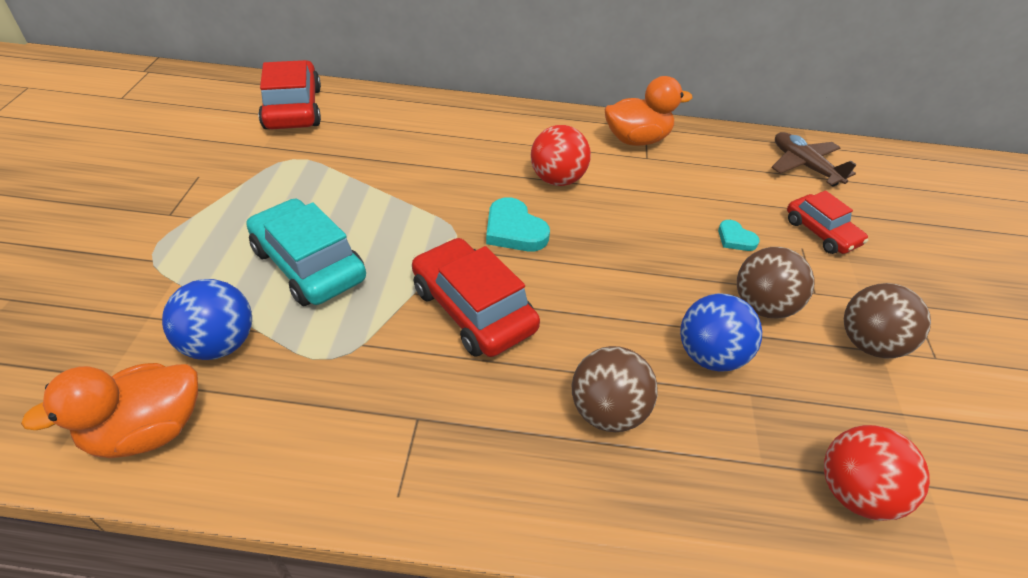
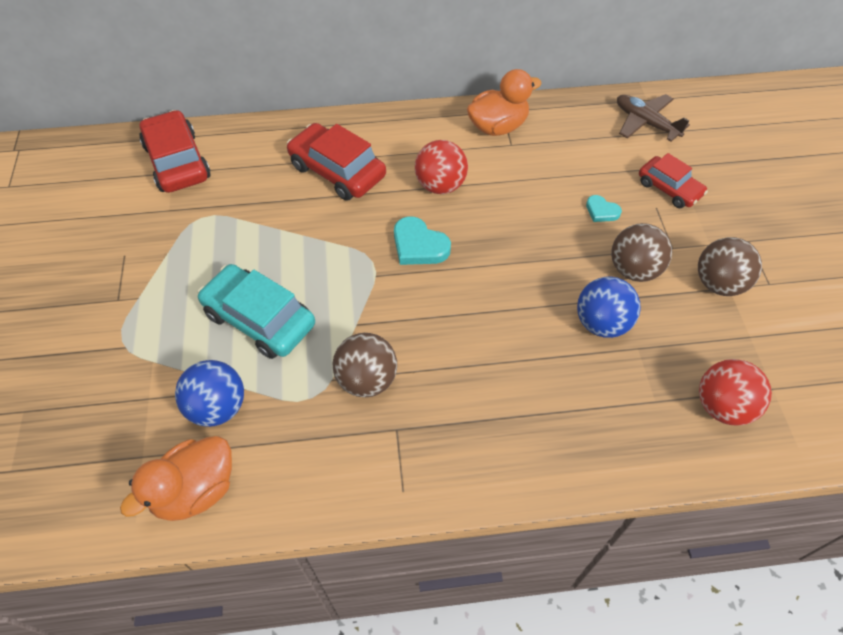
camera: 10 degrees left, 10 degrees up
(473, 309) = (408, 327): red car -> red car (337, 171)
(607, 411) = (535, 388): brown ball -> brown ball (367, 379)

